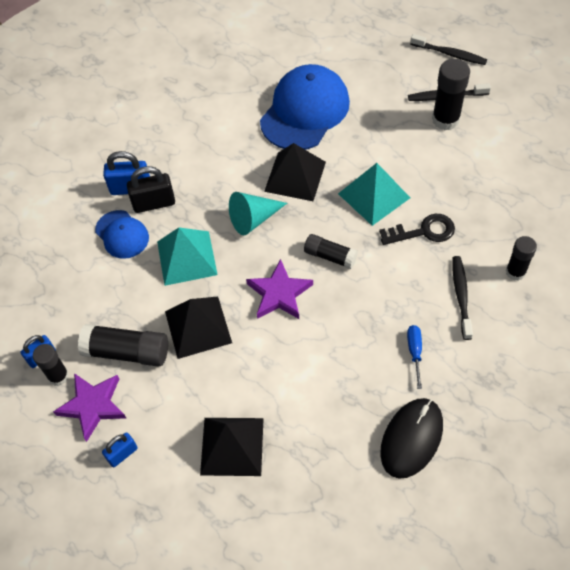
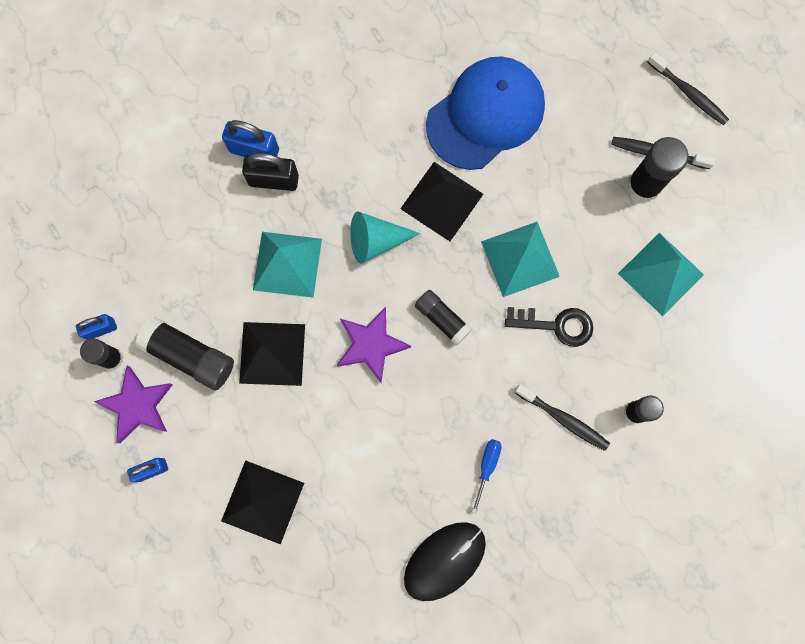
camera: 15 degrees right, 20 degrees up
(122, 234) = (226, 208): blue cap -> none
(461, 296) = (563, 419): black toothbrush -> black toothbrush turned 105 degrees clockwise
(487, 171) = (660, 274): none -> turquoise pyramid

